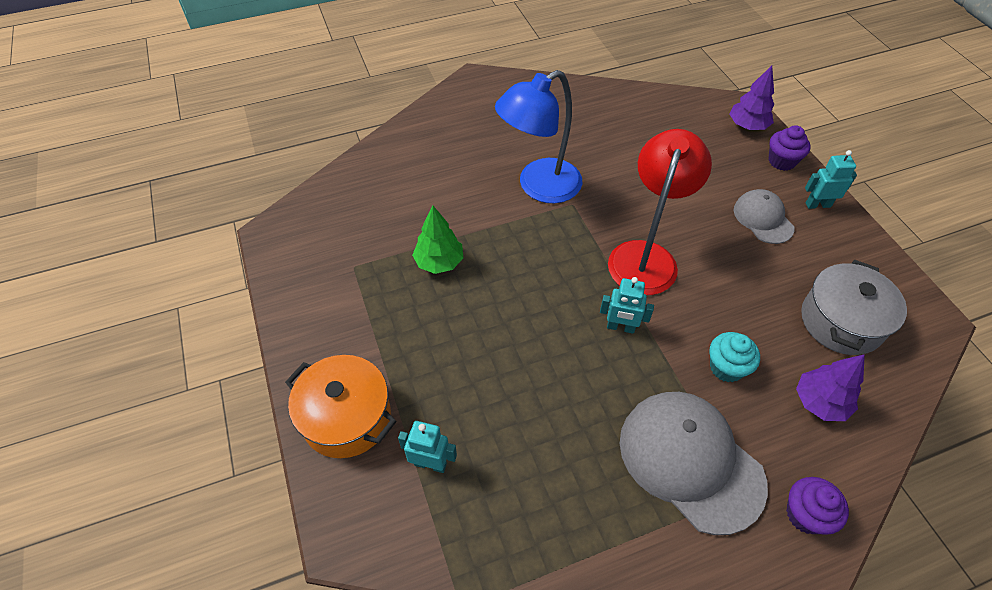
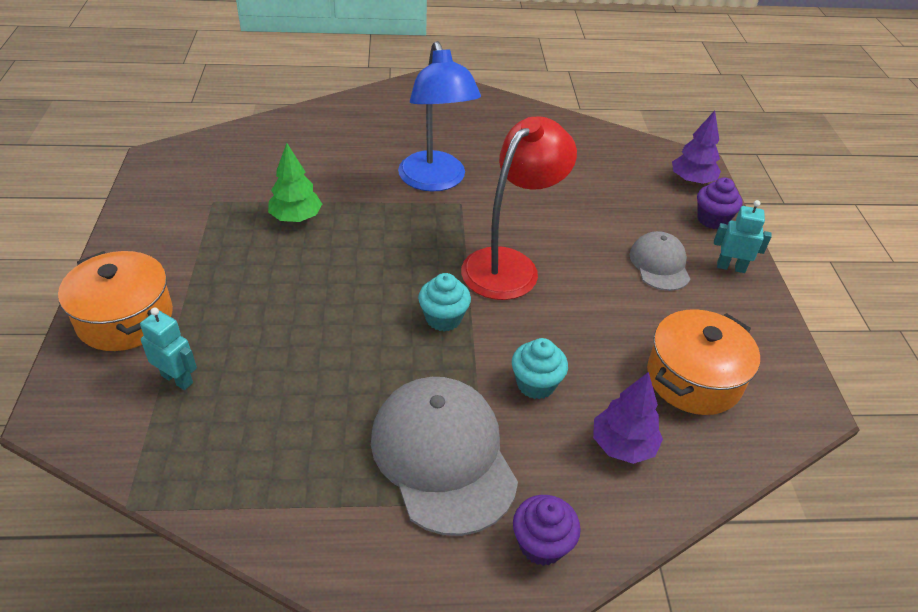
camera: 15 degrees right, 10 degrees down
(539, 187) = (435, 181): blue lamp -> blue lamp turned 90 degrees counterclockwise
(620, 327) = (443, 318): turquoise robot -> turquoise cupcake
(841, 322) = (693, 378): grey pot -> orange pot

